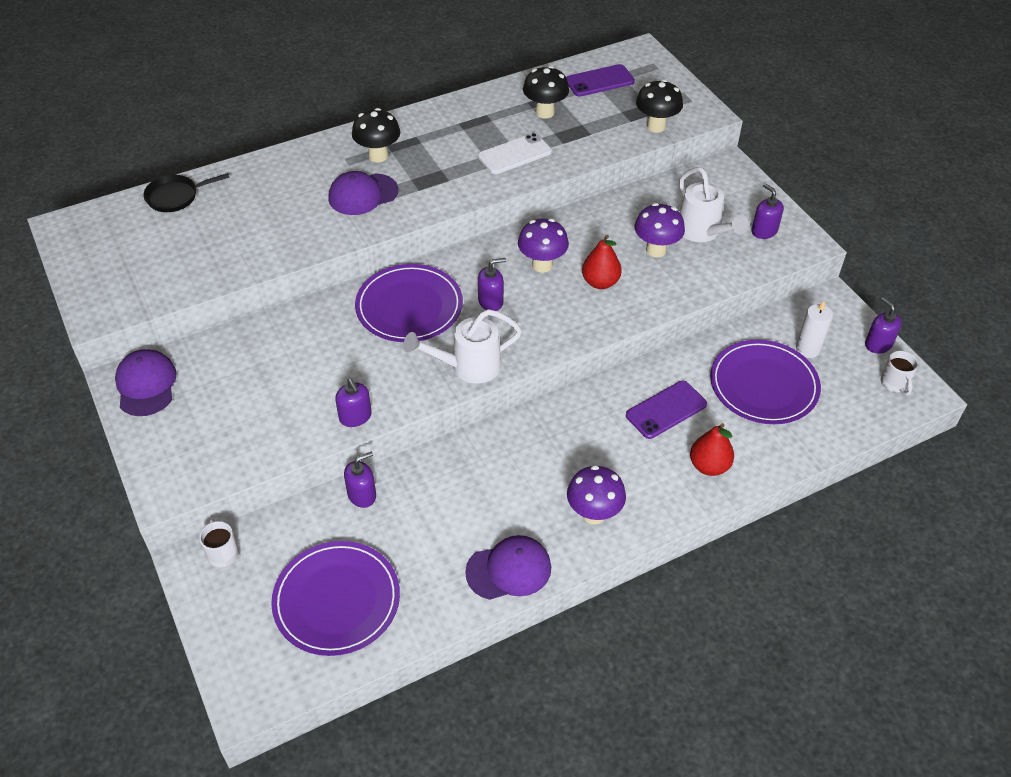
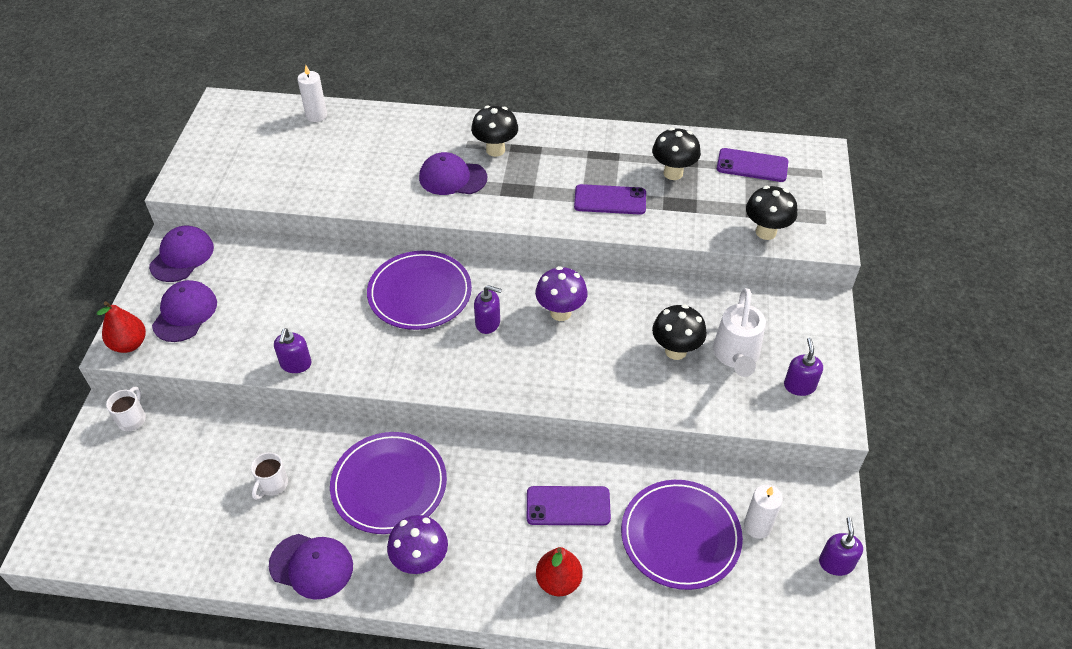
camera: 35 degrees right, 0 degrees up
(175, 196) = (316, 115): black pan -> white candle
(202, 430) = (185, 313): none -> purple cap
(336, 600) = (171, 507): purple plate -> purple plate (389, 485)
(362, 495) = (264, 432): purple soap dispenser -> none
(468, 367) = (417, 370): white watering can -> none
(515, 154) = (610, 200): white phone -> purple phone
(600, 282) = (596, 355): red pear -> red pear (129, 344)
(656, 250) = (675, 351): purple mushroom -> black mushroom
(894, 384) = (816, 613): white mug -> white mug (272, 485)

